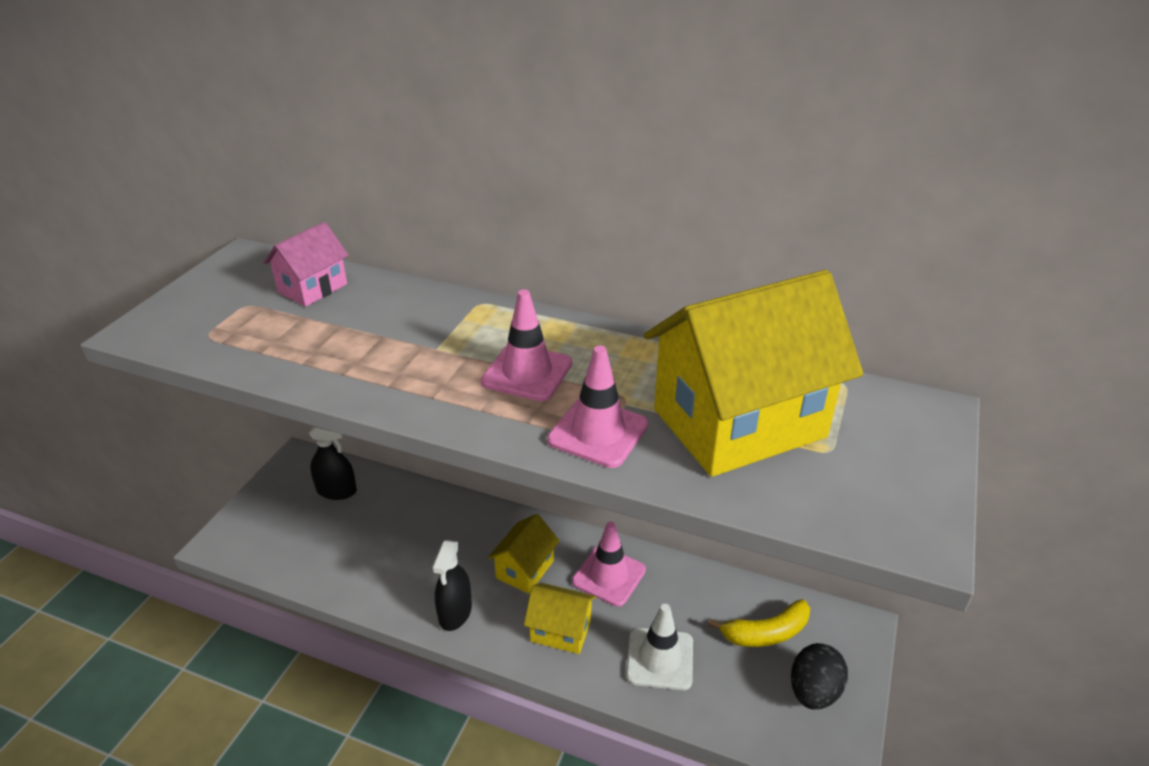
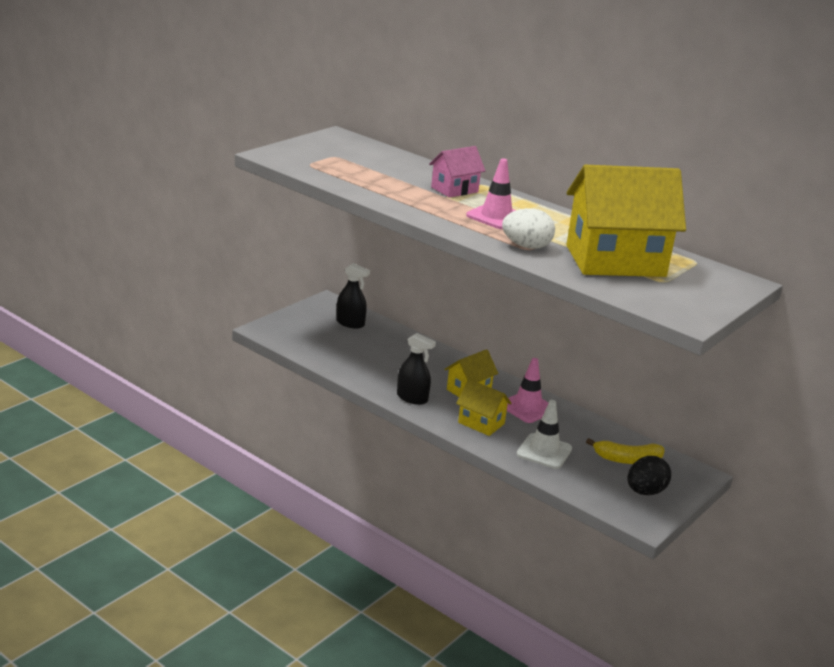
camera: 15 degrees right, 10 degrees down
(313, 288) = (377, 157): pink house -> pink house (454, 189)
(455, 612) = (412, 398): black spray bottle -> black spray bottle turned 90 degrees counterclockwise
(598, 432) = (526, 246): pink traffic cone -> white egg

